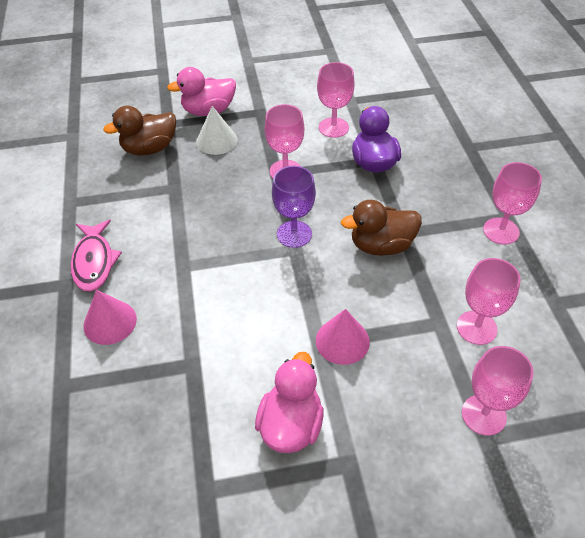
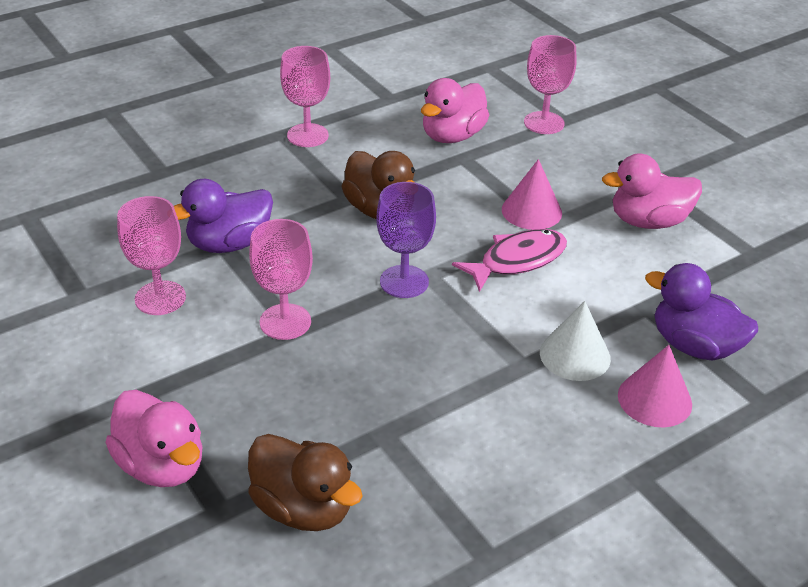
camera: 115 degrees left, 10 degrees down
(94, 262) = (581, 462): pink fish -> pink fish (517, 260)
(137, 373) = (694, 346): none -> purple duck
(216, 140) = (244, 423): white cone -> white cone (575, 355)
(476, 328) = (452, 136): pink goblet -> pink duck

